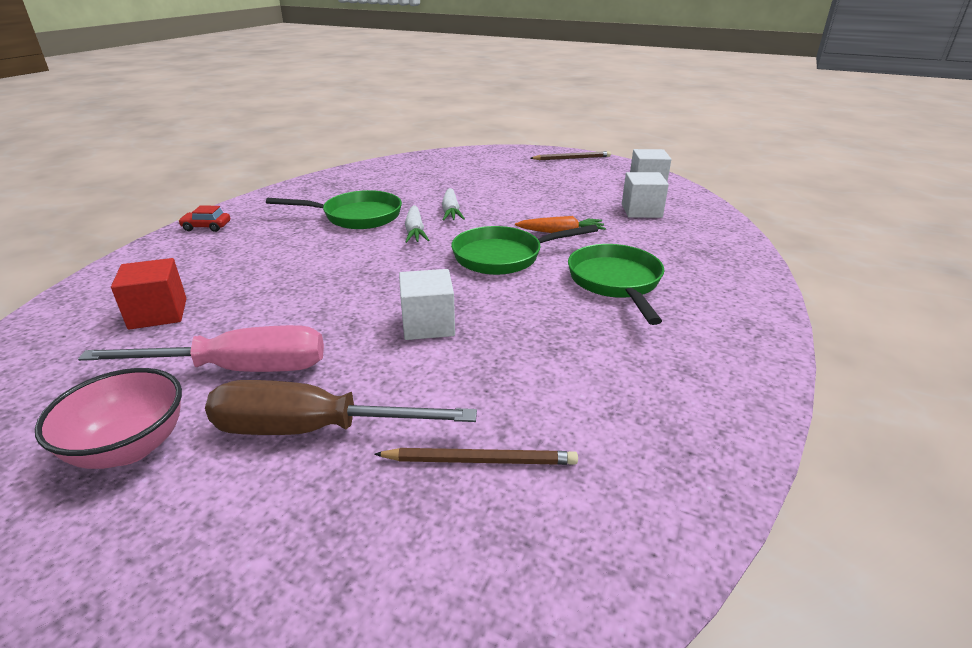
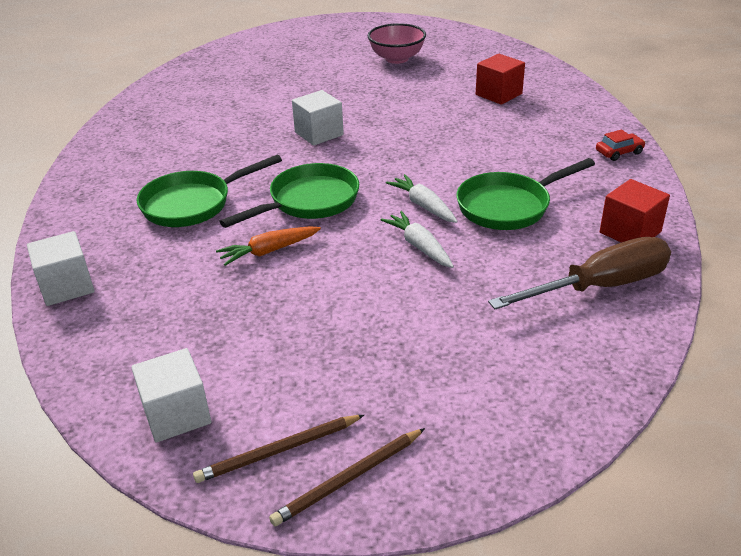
camera: 155 degrees right, 5 degrees up
(240, 369) = (398, 88): pink screwdriver -> none
(313, 189) = (630, 232): none -> red cube
(313, 430) = (326, 81): brown screwdriver -> brown screwdriver (599, 286)
(479, 460) = (238, 92): brown pencil -> brown pencil (279, 451)
(616, 282) = (192, 204): green pan -> green pan turned 90 degrees clockwise
(641, 211) = (179, 327): white cube -> white cube (67, 286)

